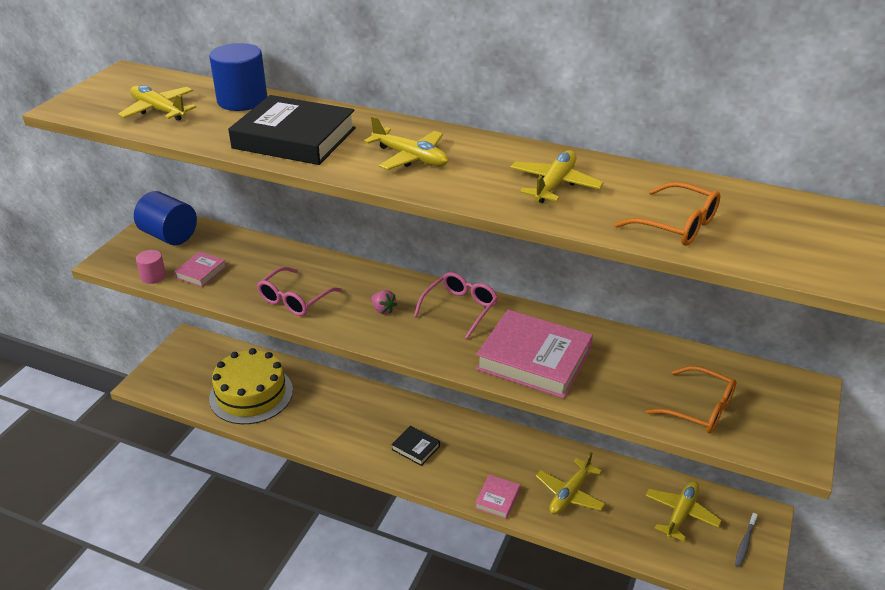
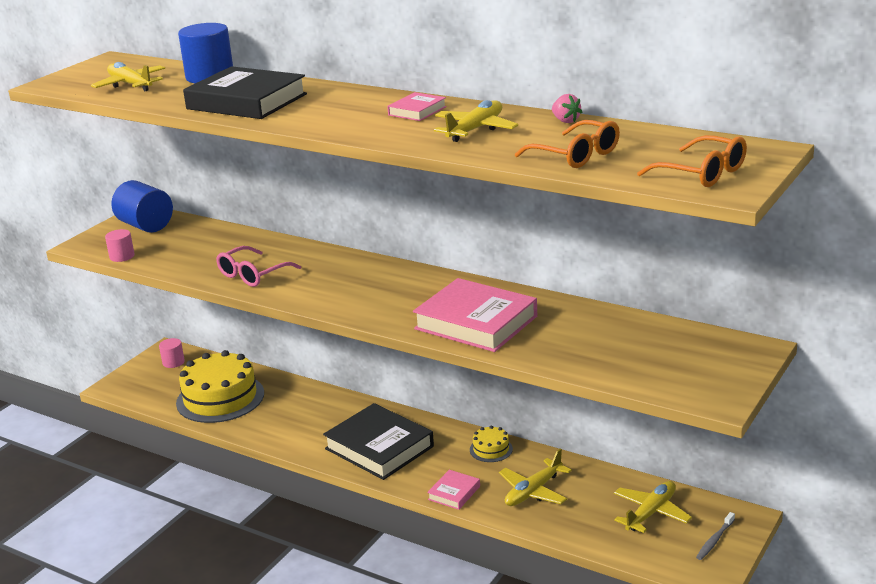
camera: 10 degrees right, 10 degrees down
(197, 353) = (173, 362): none -> pink cylinder
(201, 272) = (168, 253): pink book -> pink book (417, 111)
(383, 310) = (338, 283): pink strawberry -> pink strawberry (565, 121)
(410, 158) = (348, 113): yellow plane -> none
(415, 448) = (379, 447): black book -> black book, size x2.10
(460, 309) = (415, 283): pink glasses -> none
(519, 446) = (491, 449): none -> yellow cake
(699, 409) = (631, 362): orange glasses -> orange glasses (702, 173)

